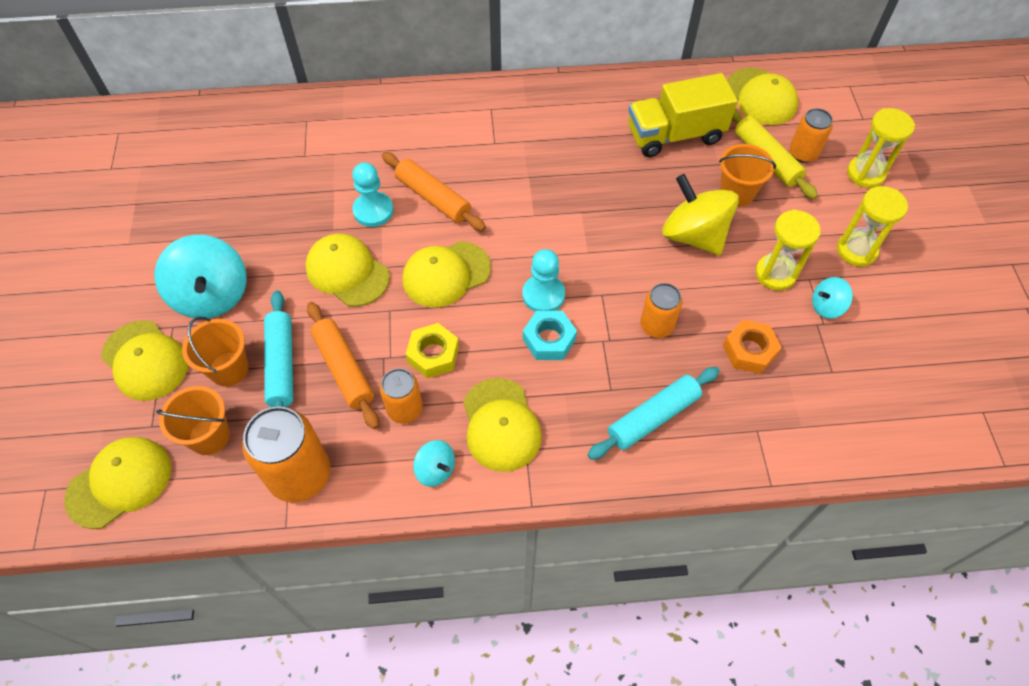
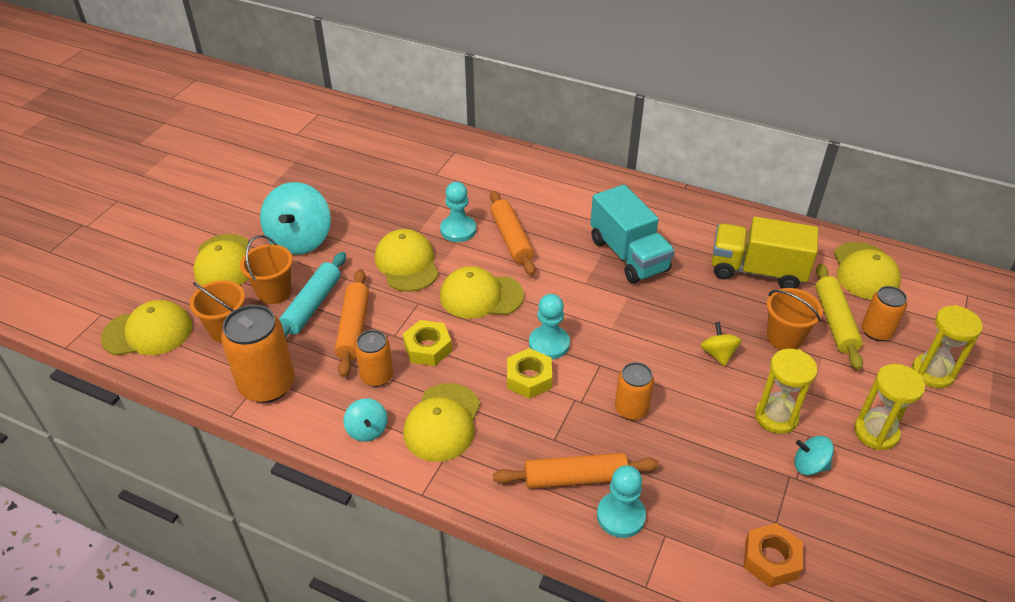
camera: 30 degrees right, 15 degrees down
(549, 339) = (529, 378): turquoise nut -> yellow nut
(554, 168) = (628, 255): none -> turquoise truck
(653, 417) = (575, 478): turquoise rolling pin -> orange rolling pin
(693, 235) = (718, 354): yellow spinning top -> yellow spinning top, size x0.50
(712, 432) = (621, 516): none -> turquoise pawn
(749, 350) = (704, 467): orange nut -> orange nut (771, 559)

